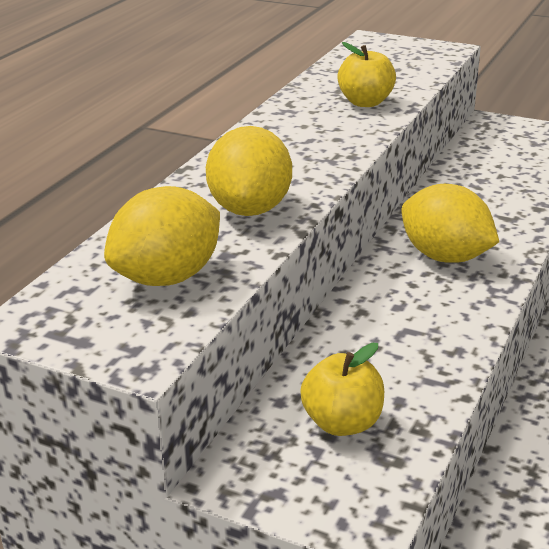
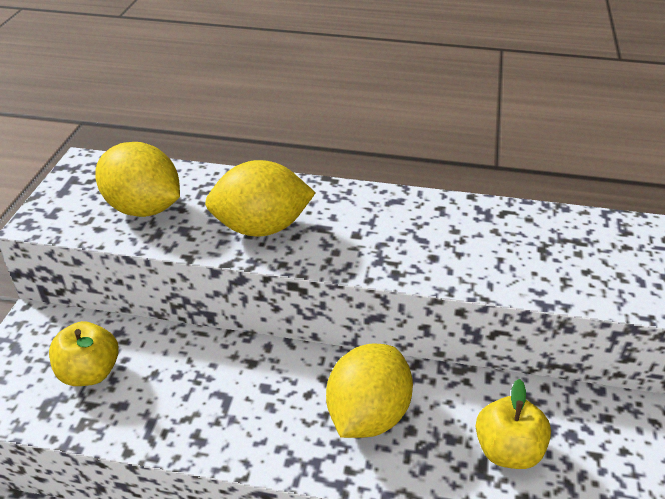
camera: 75 degrees right, 10 degrees up
(365, 102) = (540, 264): yellow apple -> yellow apple (507, 450)

